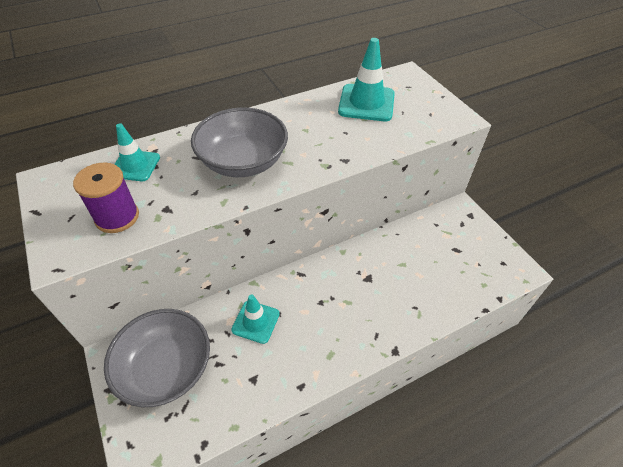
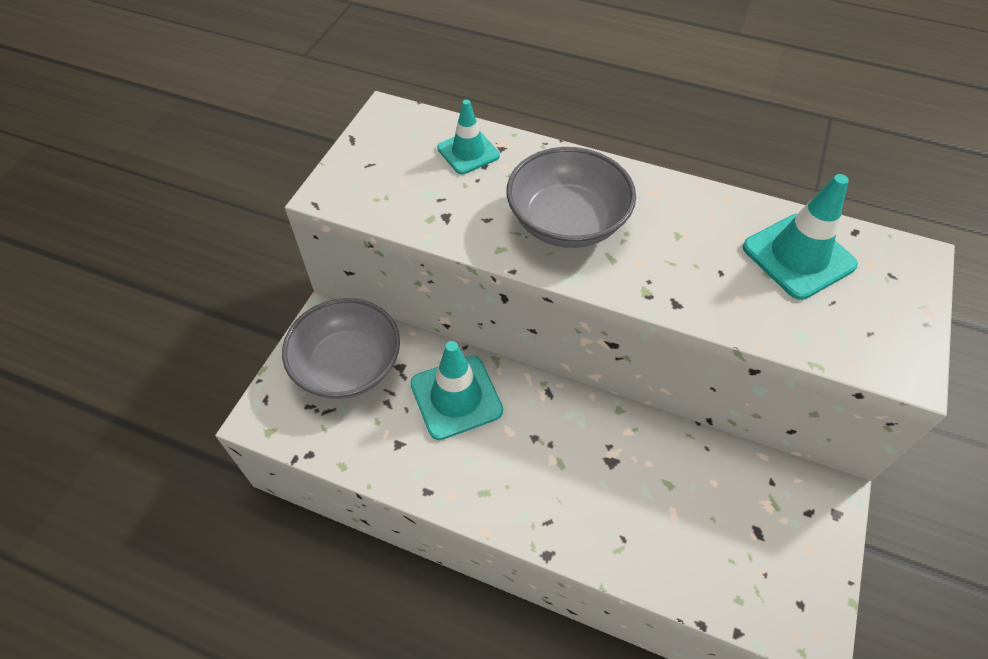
camera: 50 degrees right, 5 degrees up
(117, 217) = (401, 192): purple spool -> none
(255, 322) = (456, 397): turquoise traffic cone -> turquoise traffic cone, size x1.54

